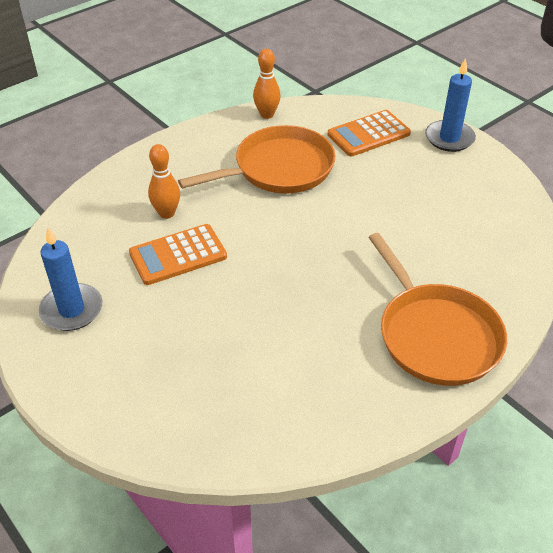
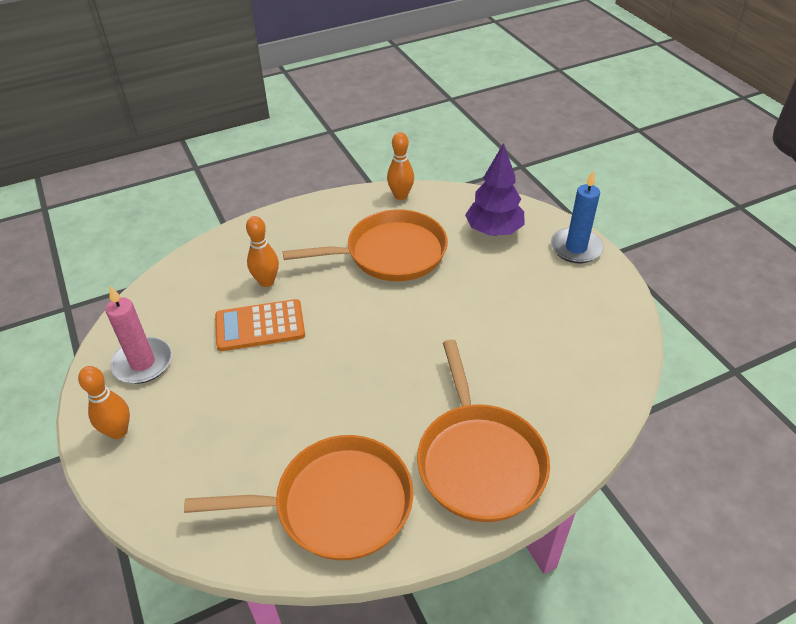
camera: 15 degrees right, 0 degrees up
(72, 310) = (142, 363): blue candle -> pink candle
(75, 377) = (118, 431): none -> orange bowling pin
(321, 398) = (336, 503): none -> orange pan
(368, 134) = (494, 231): orange calculator -> purple tree

